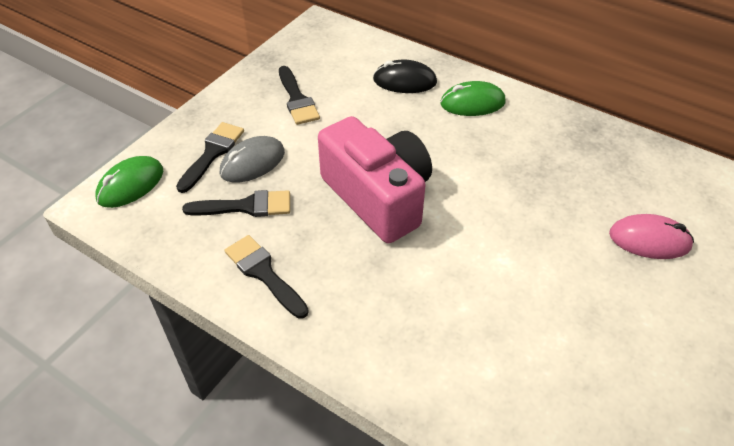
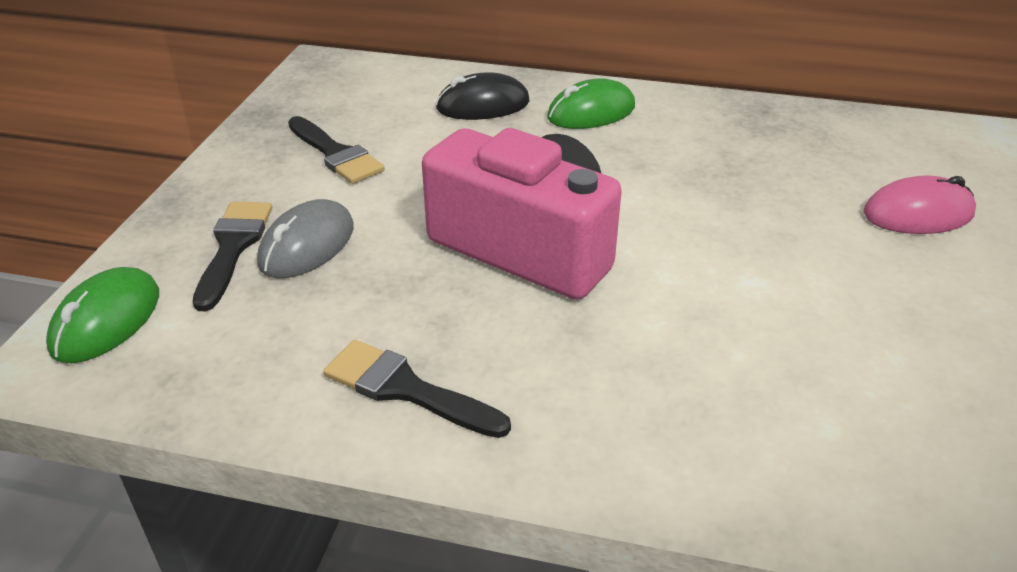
camera: 20 degrees left, 10 degrees down
(246, 206) = (326, 305): black brush -> none

